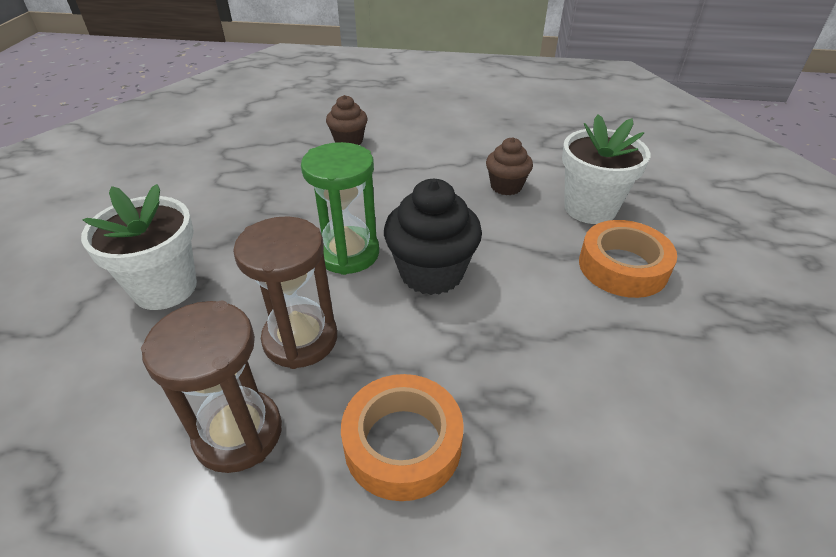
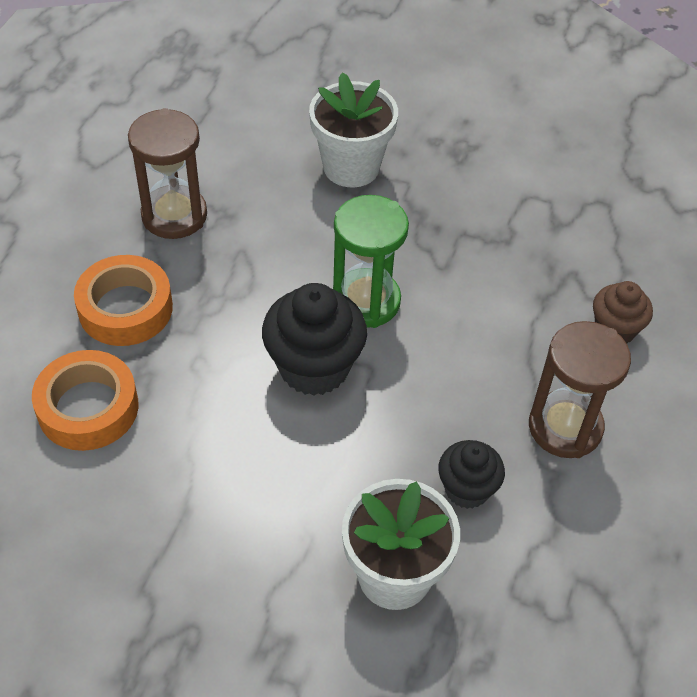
camera: 100 degrees right, 10 degrees up
(300, 339) = (255, 255): brown hourglass -> brown hourglass (565, 427)
(506, 186) = (467, 489): brown cupcake -> black cupcake
(622, 267) = (269, 560): orange tape -> orange tape (88, 408)

